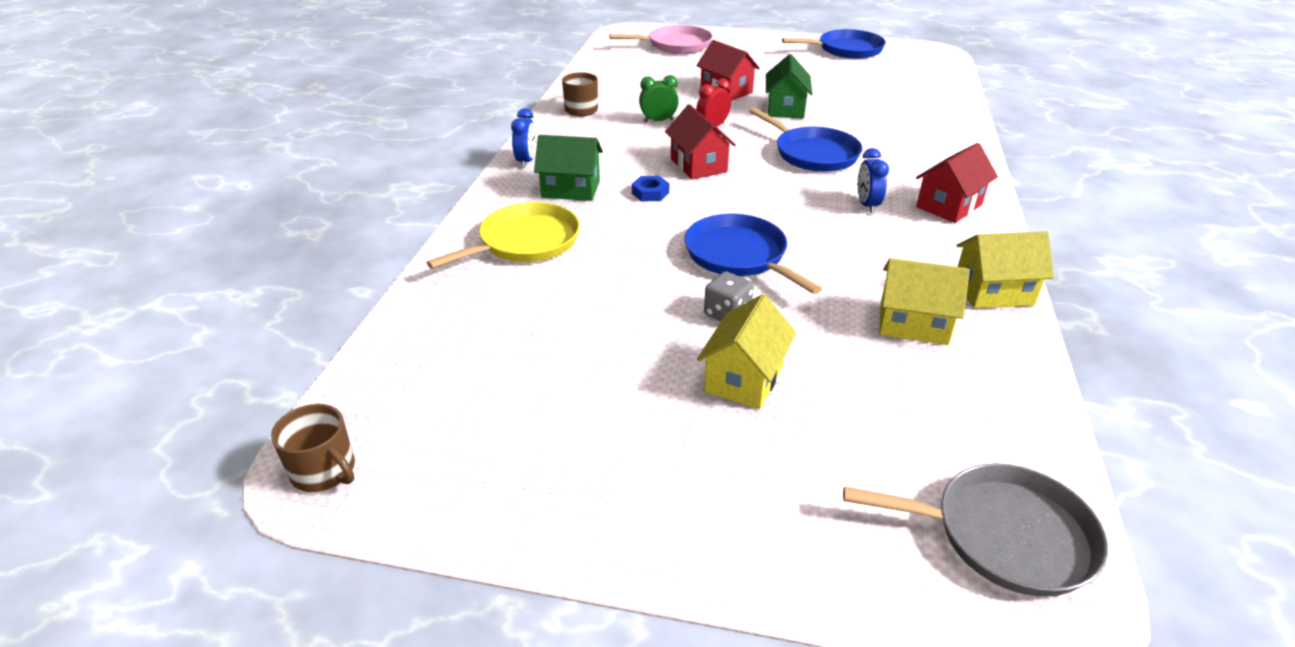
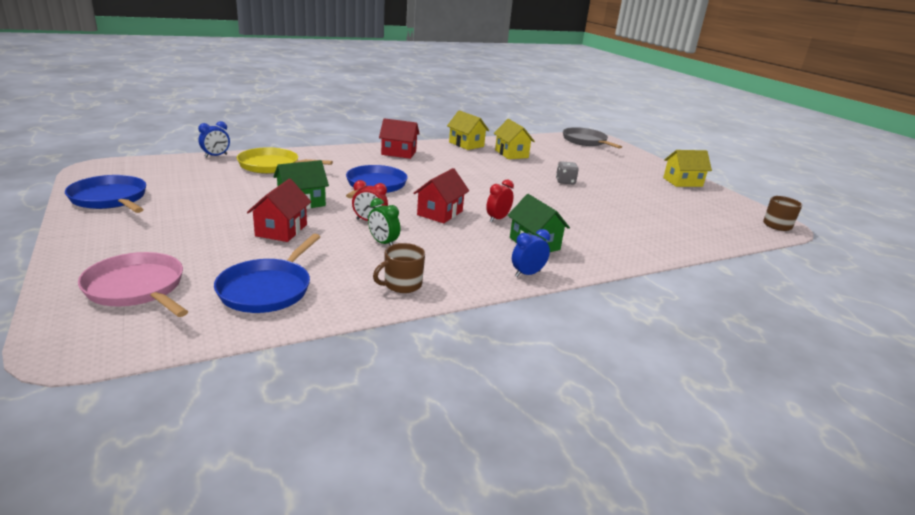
camera: 130 degrees left, 10 degrees down
(525, 242) = (606, 238): yellow pan -> yellow pan (272, 166)
(650, 193) = (497, 219): blue nut -> red clock
(738, 255) = (520, 186): blue pan -> blue pan (267, 289)
(744, 378) = (594, 173): yellow house -> yellow house (682, 182)
(867, 205) = (424, 167): blue clock -> blue clock (216, 156)

